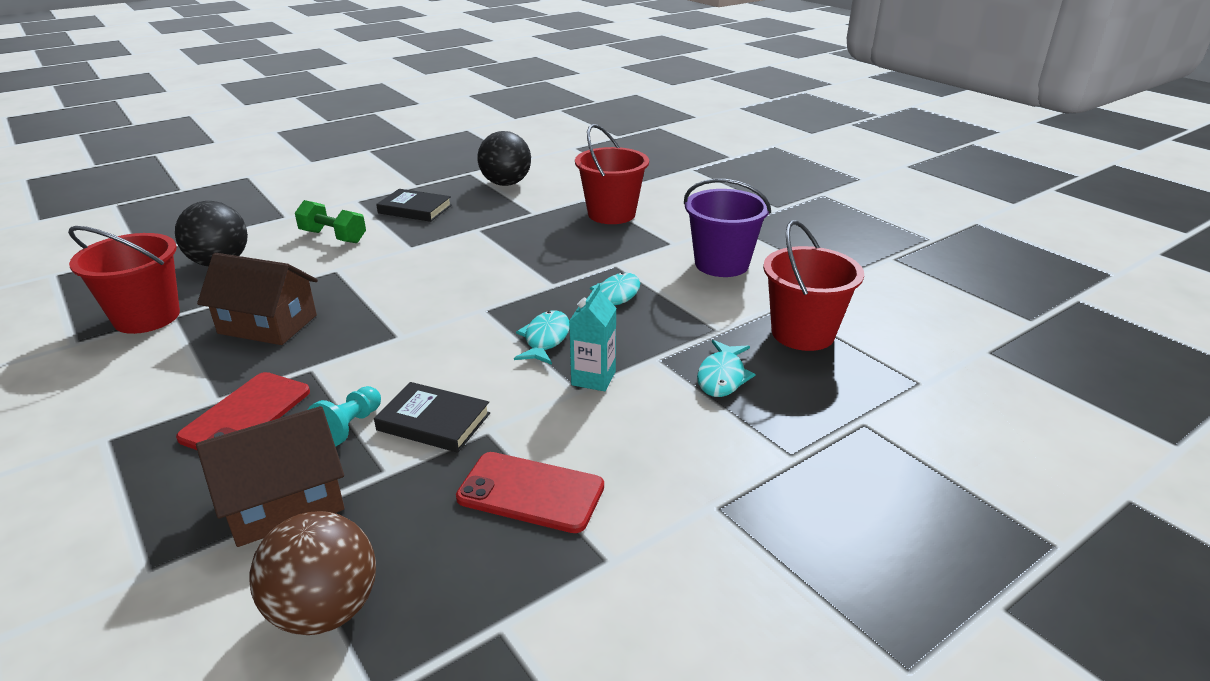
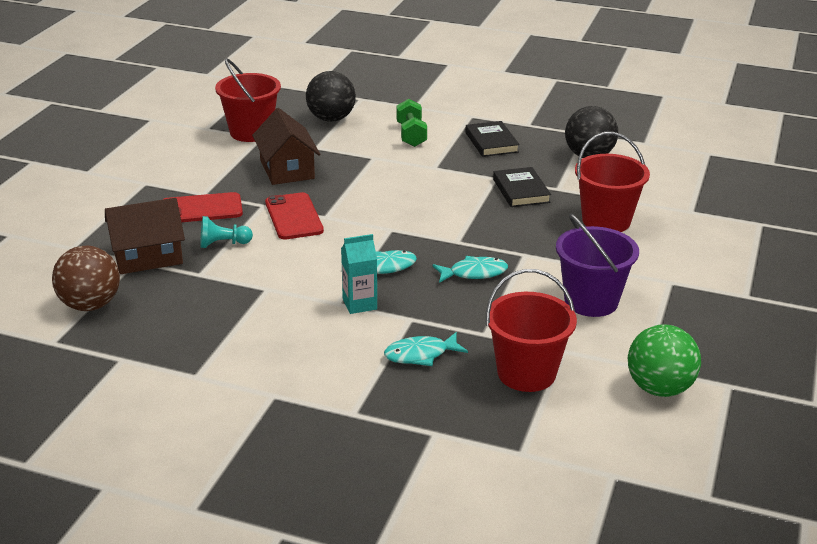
camera: 55 degrees right, 0 degrees up
(284, 502) = (148, 256): brown house -> brown house turned 45 degrees counterclockwise
(433, 422) = (254, 268): black book -> black book (521, 191)
(531, 492) = (226, 327): red phone -> red phone (294, 217)
(873, 285) = (659, 388): none -> green ball

